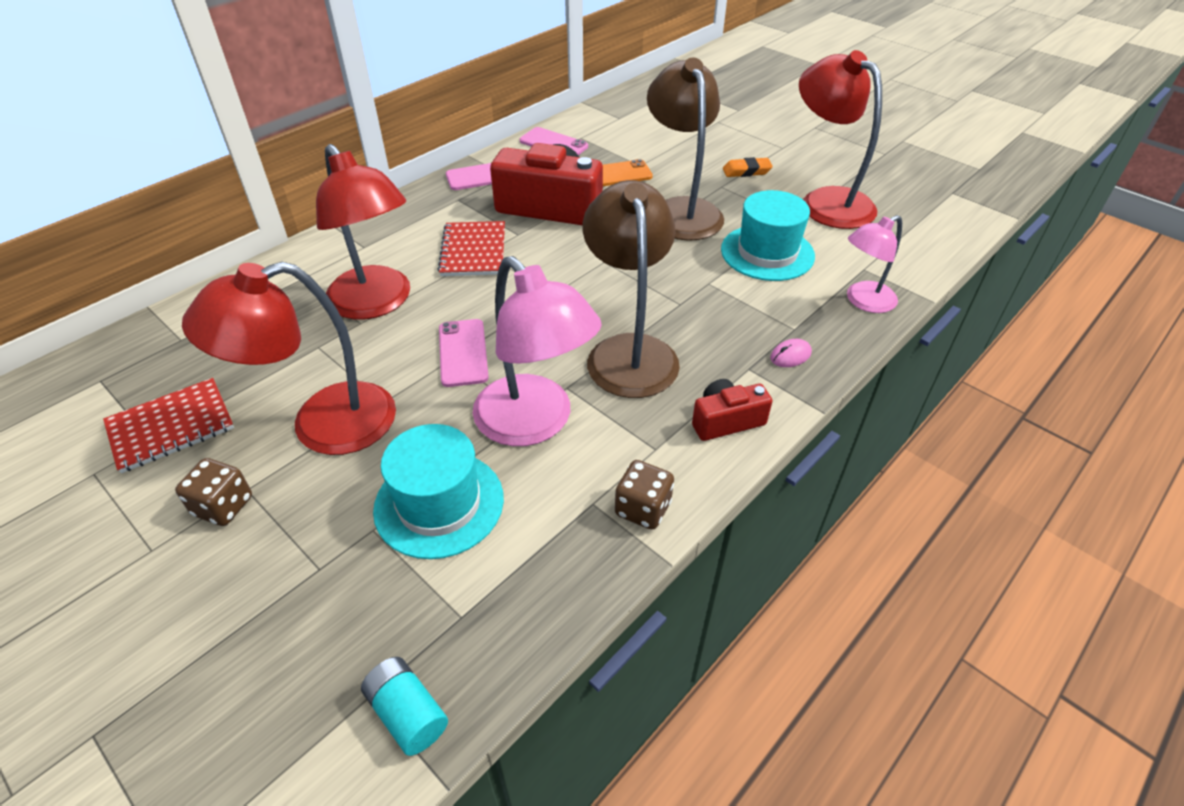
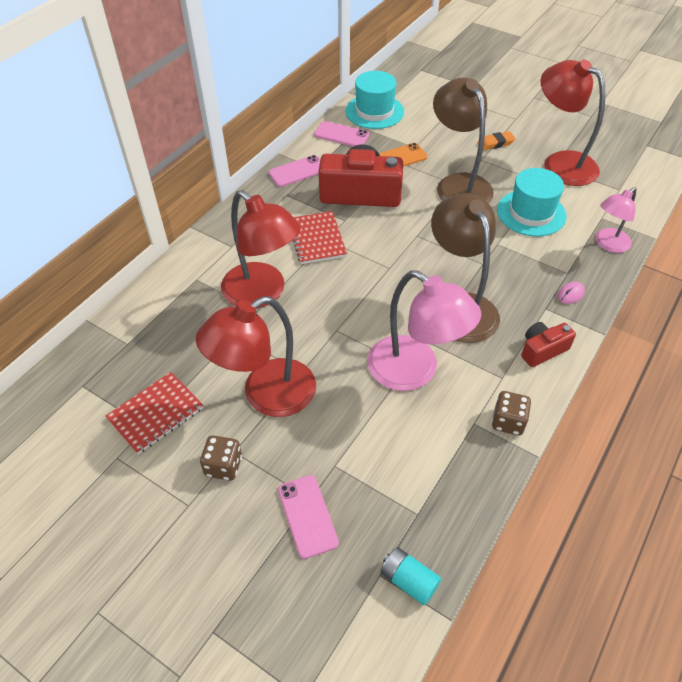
camera: 10 degrees left, 5 degrees up
(439, 503) = (372, 440): turquoise hat -> turquoise hat (374, 111)
(463, 353) = (343, 324): pink phone -> pink phone (307, 516)

